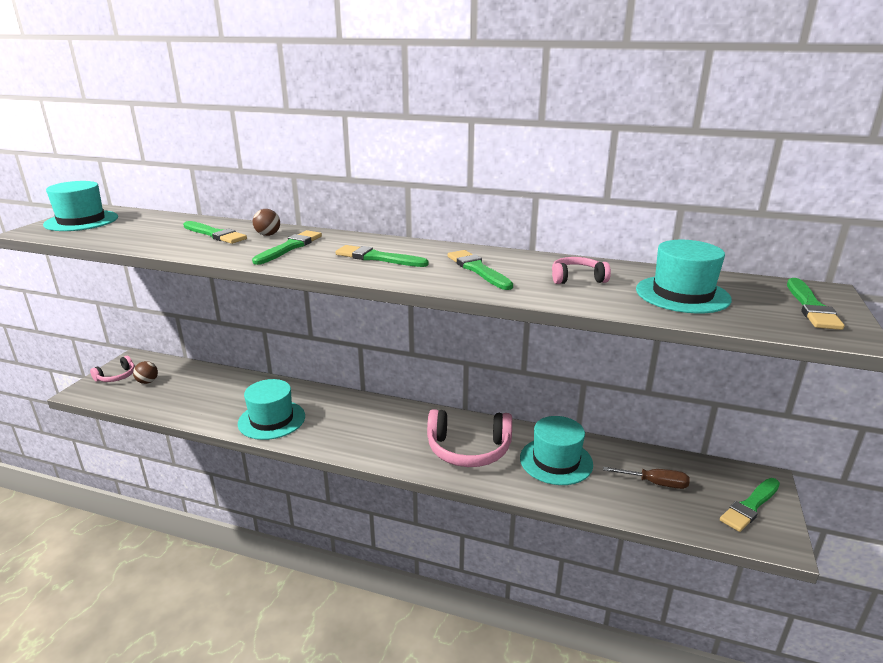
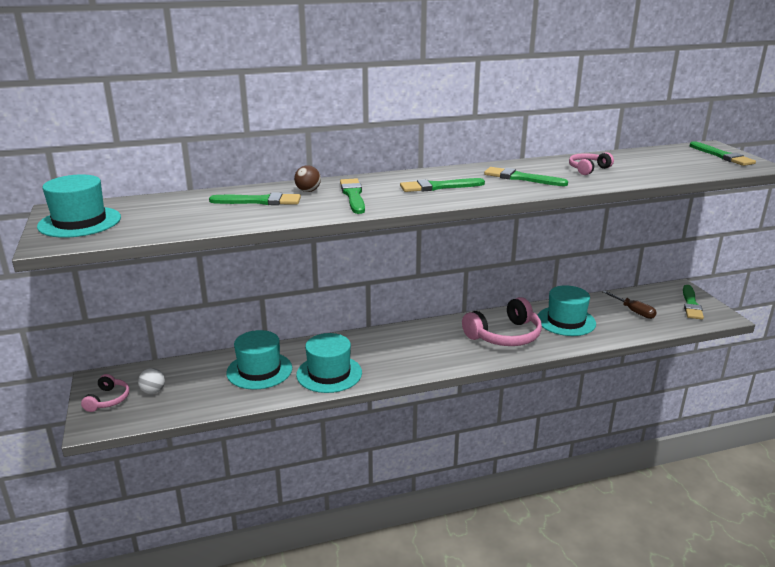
camera: 35 degrees left, 0 degrees up
(147, 382) = (153, 391): brown ball -> white ball
(655, 483) = (634, 311): brown screwdriver -> brown screwdriver turned 75 degrees clockwise
(682, 294) = (657, 164): turquoise hat -> turquoise hat (259, 370)

